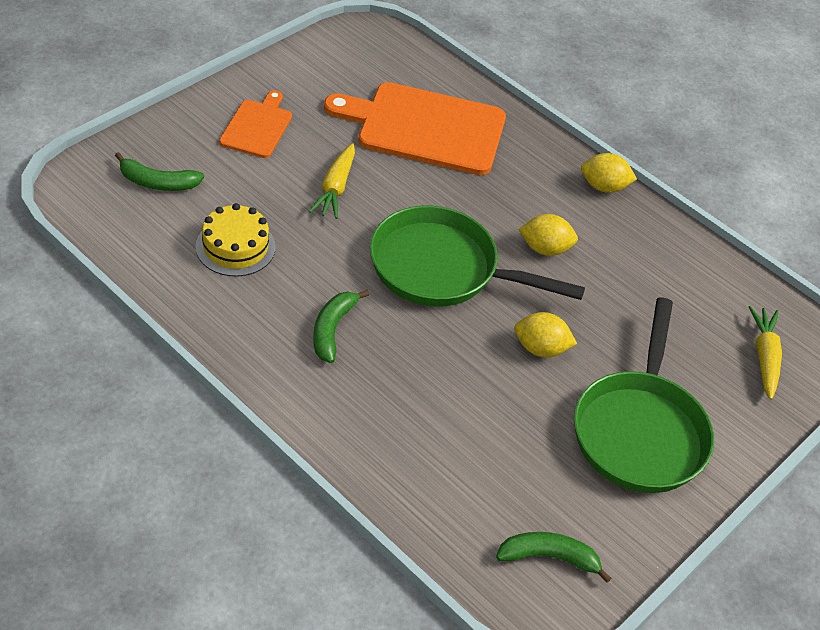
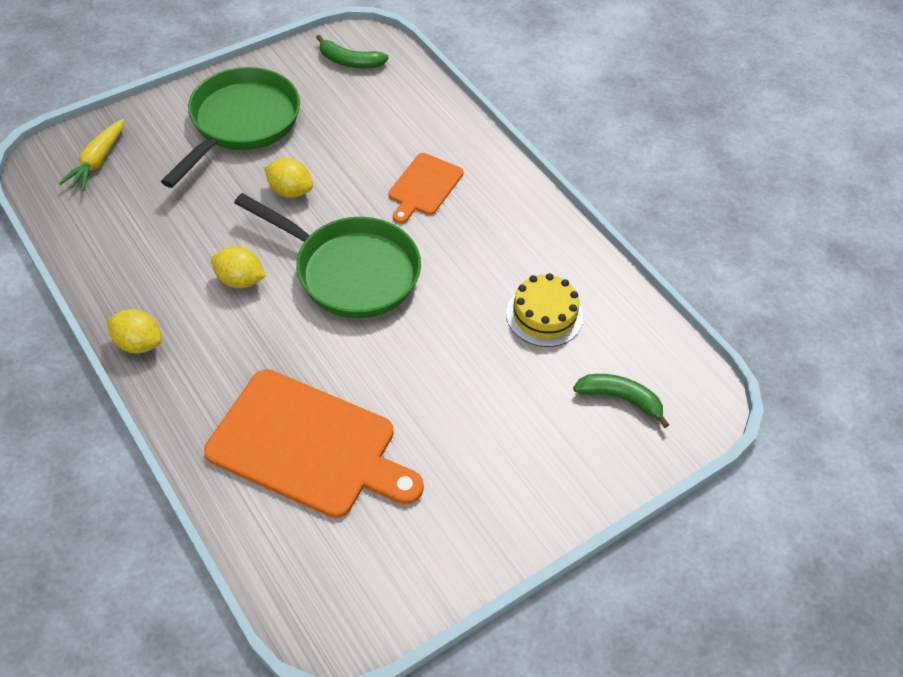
camera: 165 degrees left, 5 degrees up
(257, 127) = (507, 466): orange cutting board -> orange cutting board (424, 186)
(332, 329) = (466, 227): green banana -> none
(335, 188) = (433, 372): yellow carrot -> none

